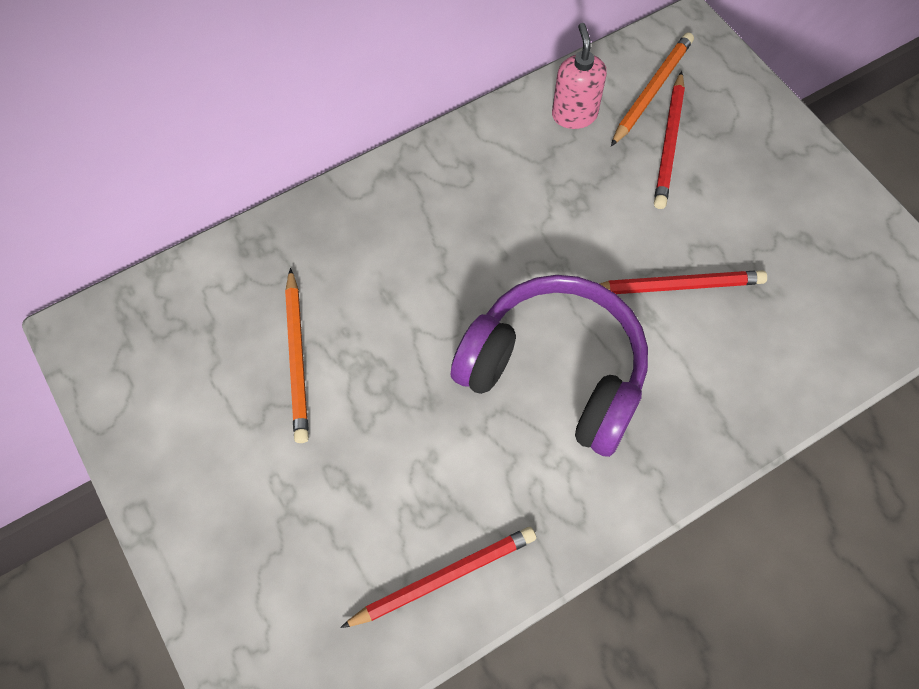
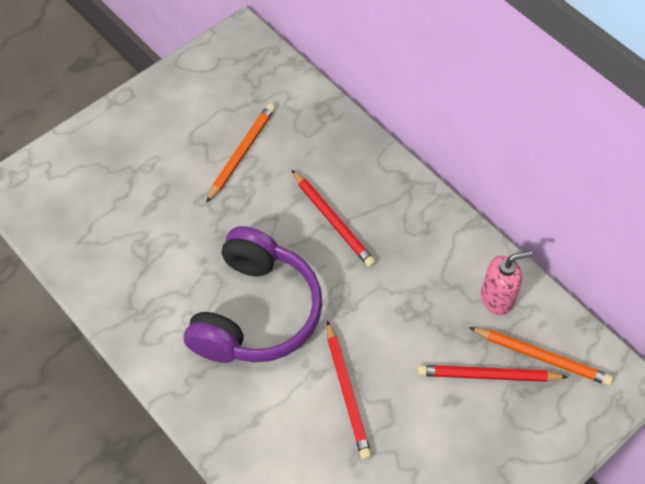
camera: 80 degrees right, 5 degrees down
(297, 358) = (242, 153): orange pencil -> orange pencil turned 135 degrees clockwise
(444, 577) = (99, 264): red pencil -> red pencil (333, 220)

